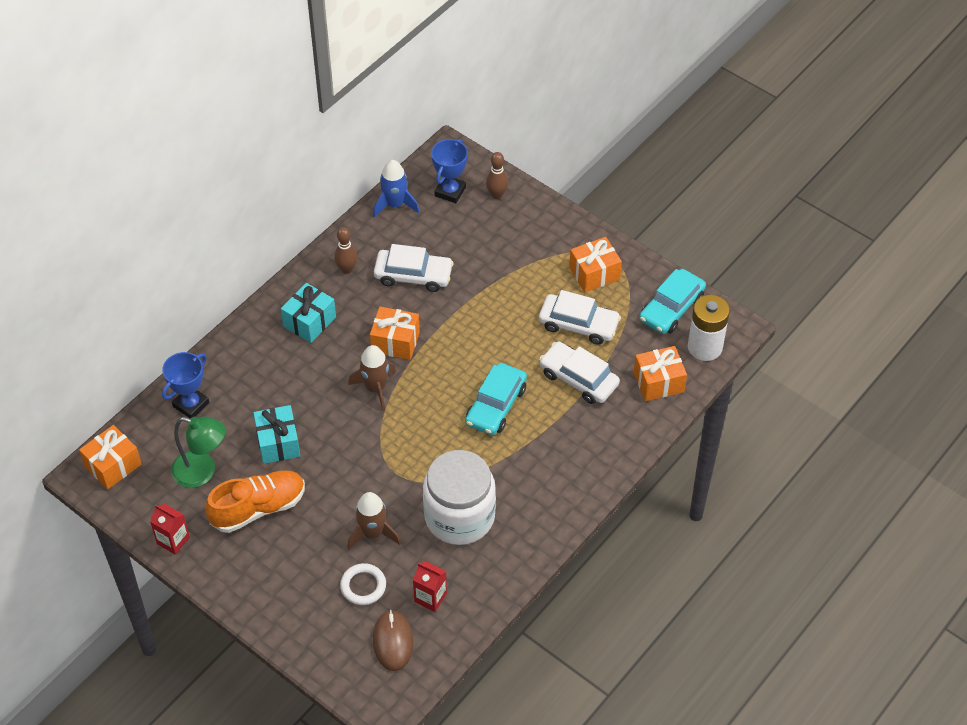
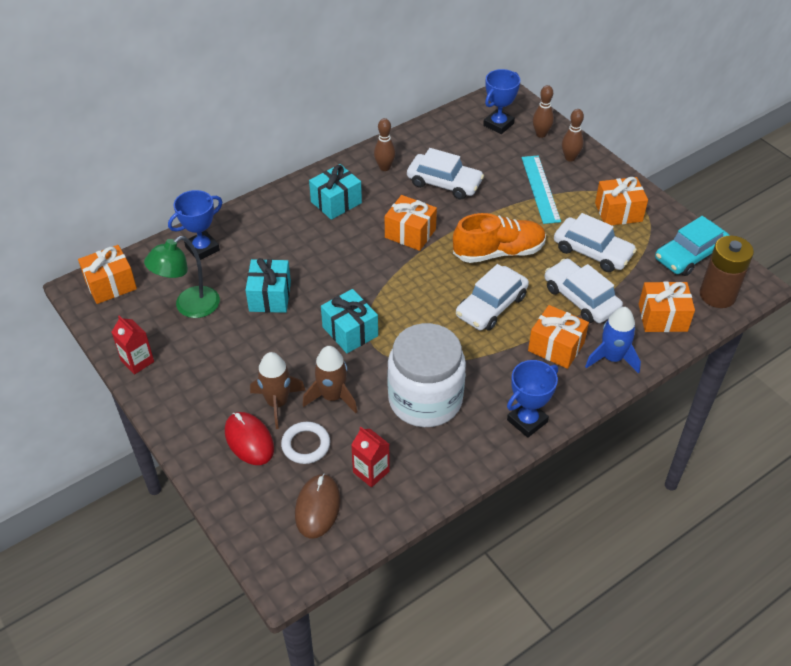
camera: 15 degrees right, 5 degrees down
(202, 472) = (189, 307): green lamp -> green lamp turned 105 degrees clockwise
(258, 508) = (229, 350): orange shoe -> orange shoe (498, 252)
(309, 594) = (249, 440): none -> red mouse
(368, 463) = (350, 331): none -> turquoise gift
(375, 388) = (378, 268): brown rocket -> brown rocket (277, 403)
(395, 204) = (445, 126): blue rocket -> blue rocket (612, 358)
(496, 405) = (491, 306): turquoise car -> white car
(511, 262) = (540, 189): none -> turquoise ruler
(533, 218) = (570, 158): none -> brown bowling pin
(557, 516) = (527, 421): none -> blue trophy
(566, 435) = (556, 347): none -> orange gift
(705, 347) = (717, 295): white battery -> brown battery

